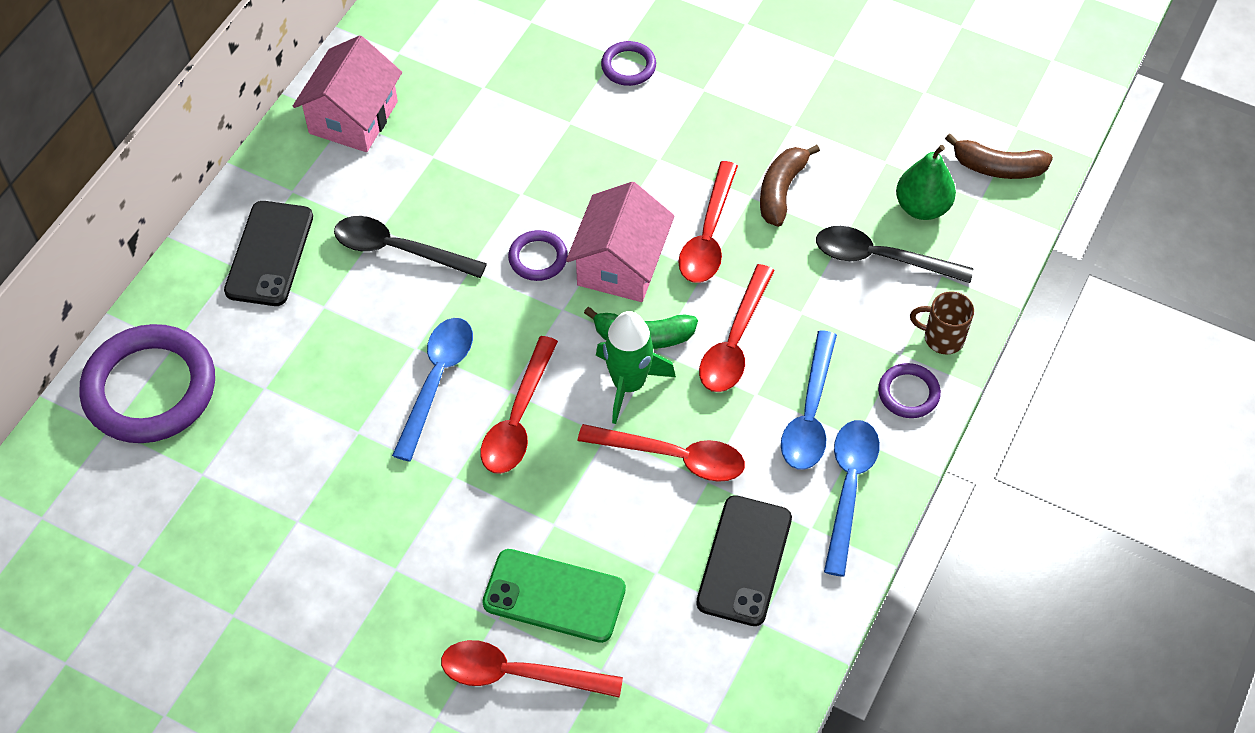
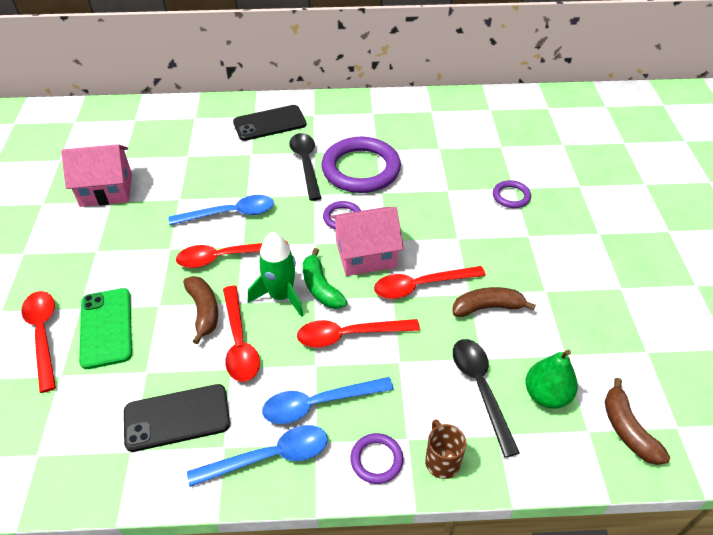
camera: 60 degrees right, 10 degrees down
(150, 389) = (164, 121): purple ring -> purple ring (361, 169)
(353, 117) = (376, 114): pink house -> pink house (106, 190)
(598, 477) = (204, 311): none -> brown banana

